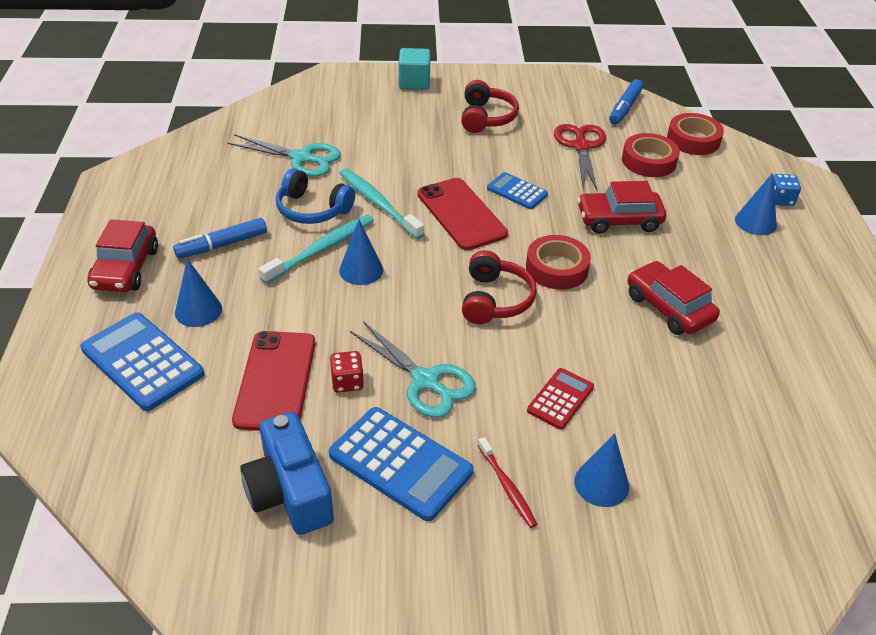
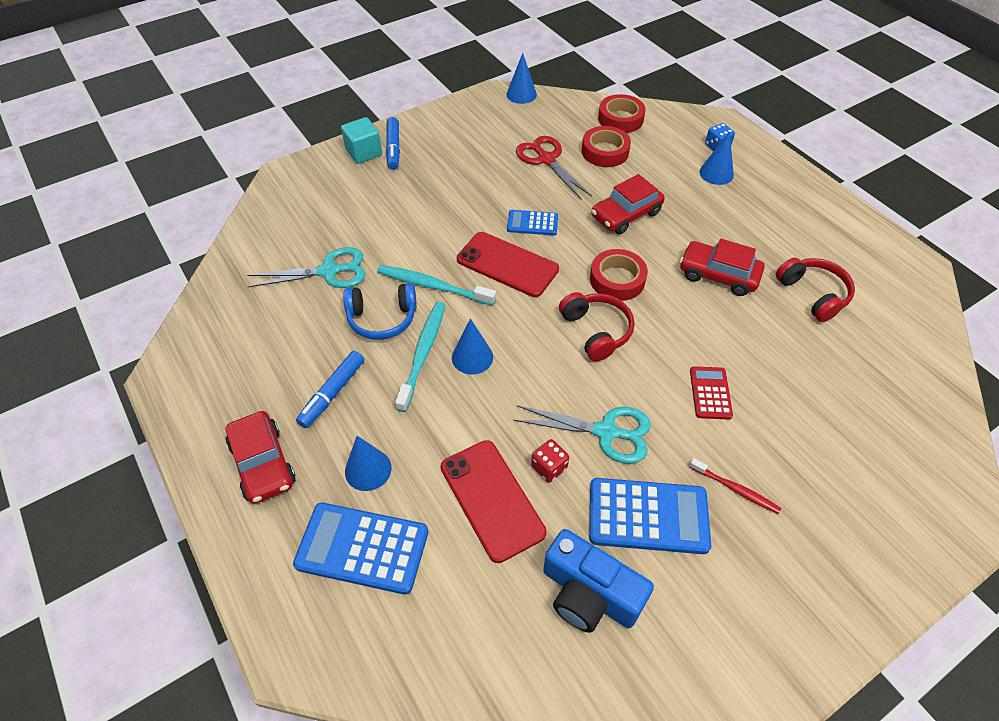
camera: 30 degrees left, 10 degrees up
(486, 117) = (452, 163): red headphones -> red headphones (813, 294)
(601, 484) = (791, 448): blue cone -> blue cone (521, 94)
(625, 108) = (550, 110): blue marker -> blue marker (393, 148)

